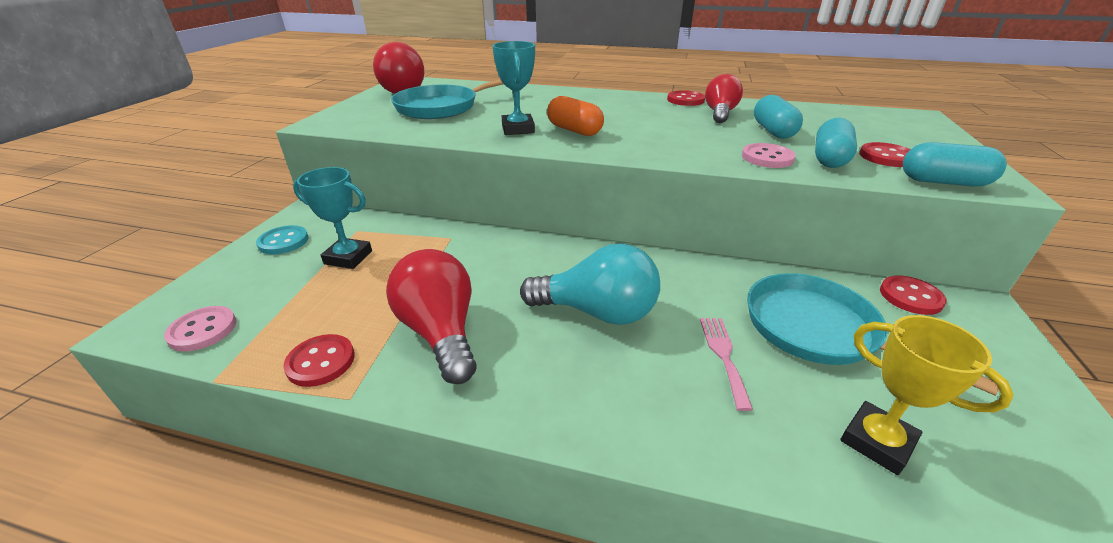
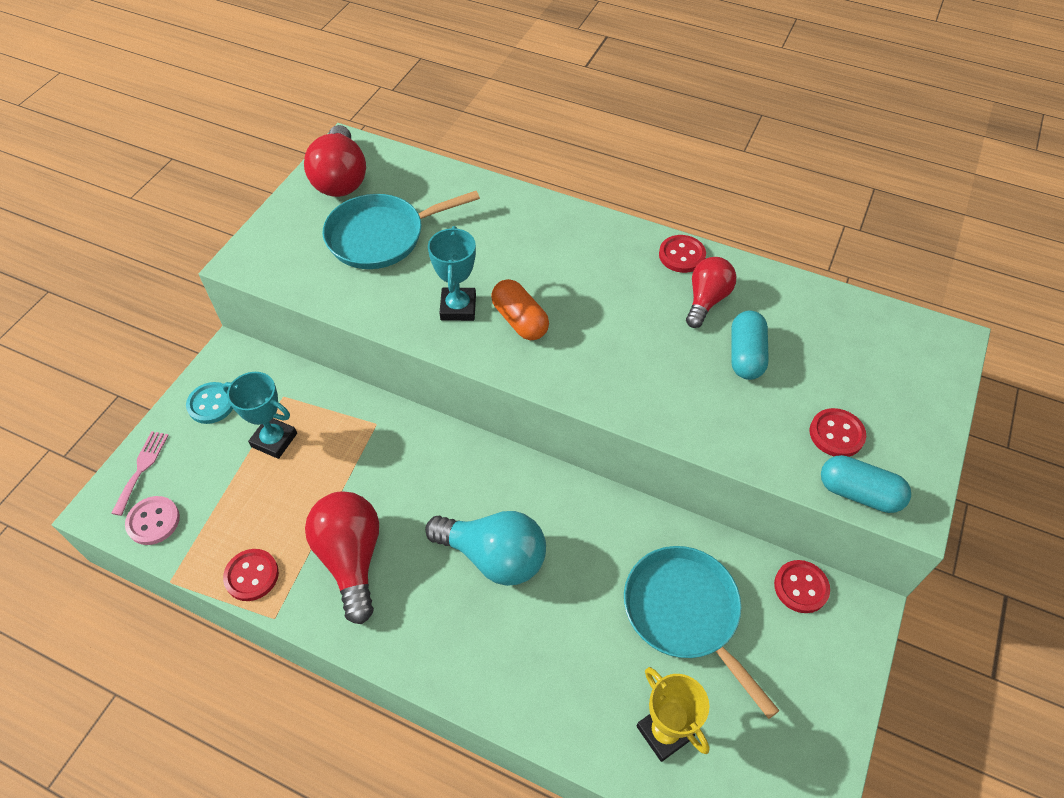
camera: 10 degrees right, 20 degrees up
(723, 355) = (586, 627): pink fork -> pink fork (142, 468)
(767, 158) = (705, 416): pink button -> none
(829, 158) = (771, 428): turquoise capsule -> none

